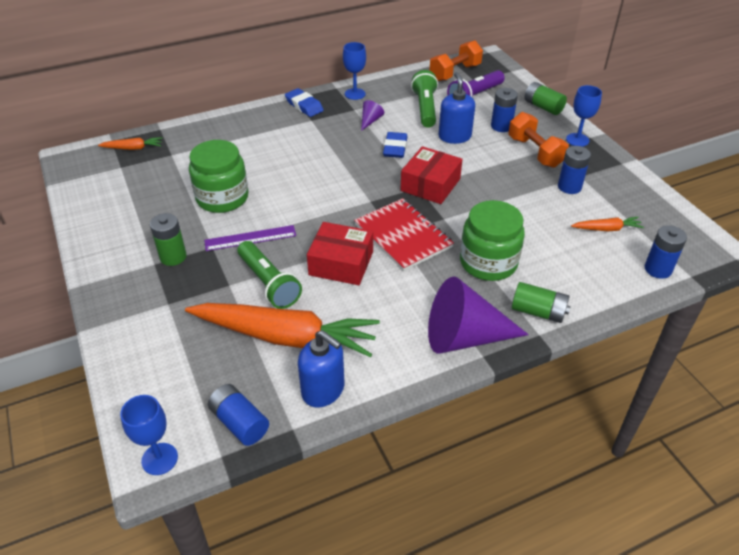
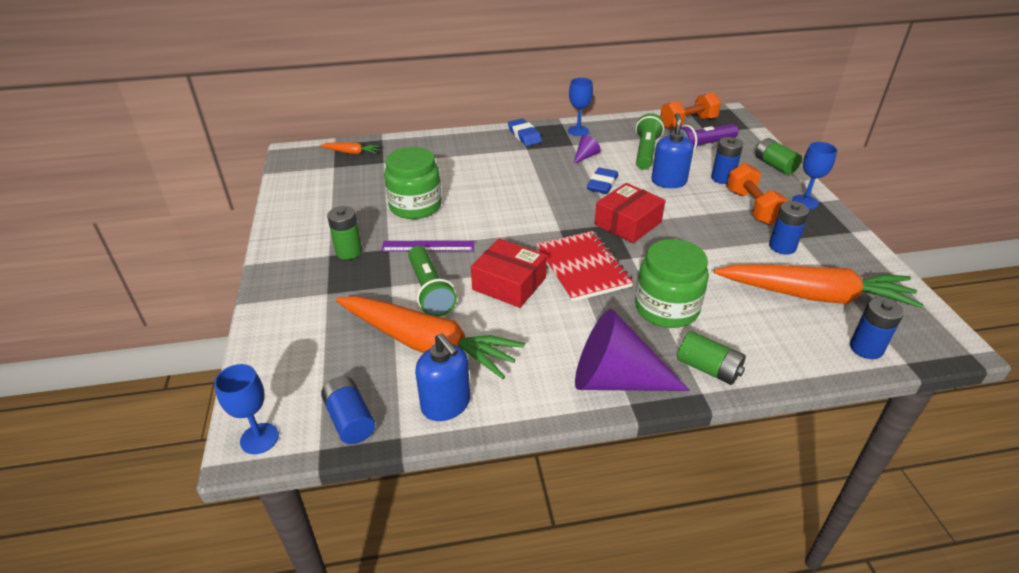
camera: 15 degrees right, 5 degrees down
(607, 229) = (814, 296): orange carrot -> orange carrot, size x2.34

